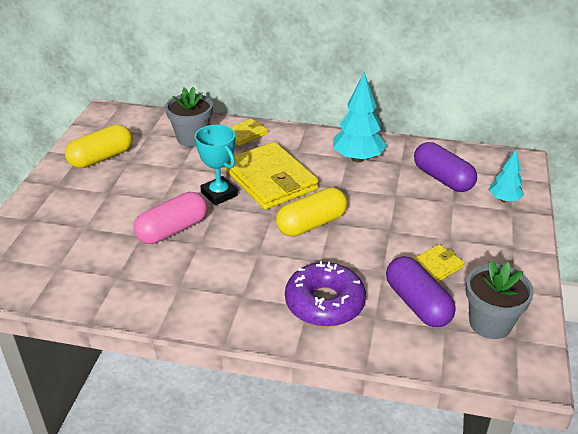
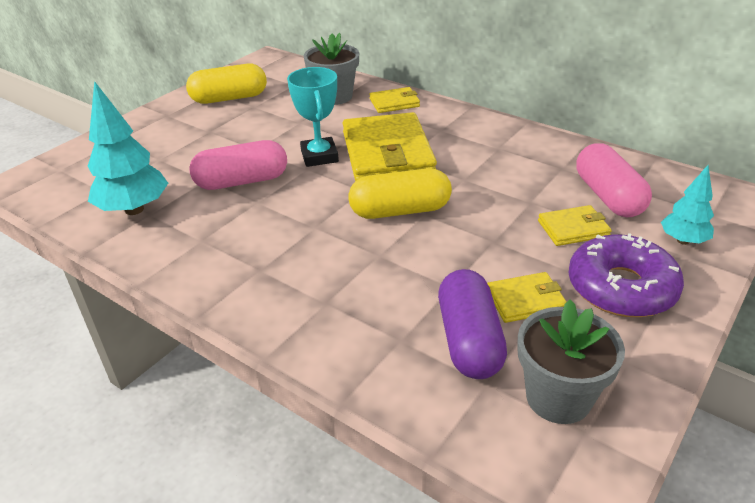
camera: 25 degrees right, 0 degrees up
(324, 303) = (349, 305): purple donut -> purple donut (621, 288)
(357, 158) = (509, 151): turquoise tree -> turquoise tree (134, 209)
(434, 208) = (573, 229): none -> yellow wallet
(442, 179) = (608, 196): purple capsule -> pink capsule

